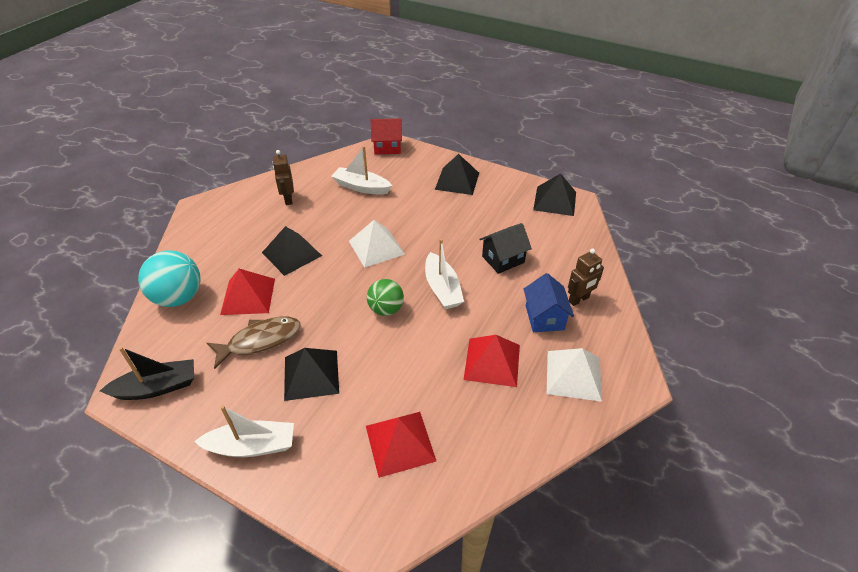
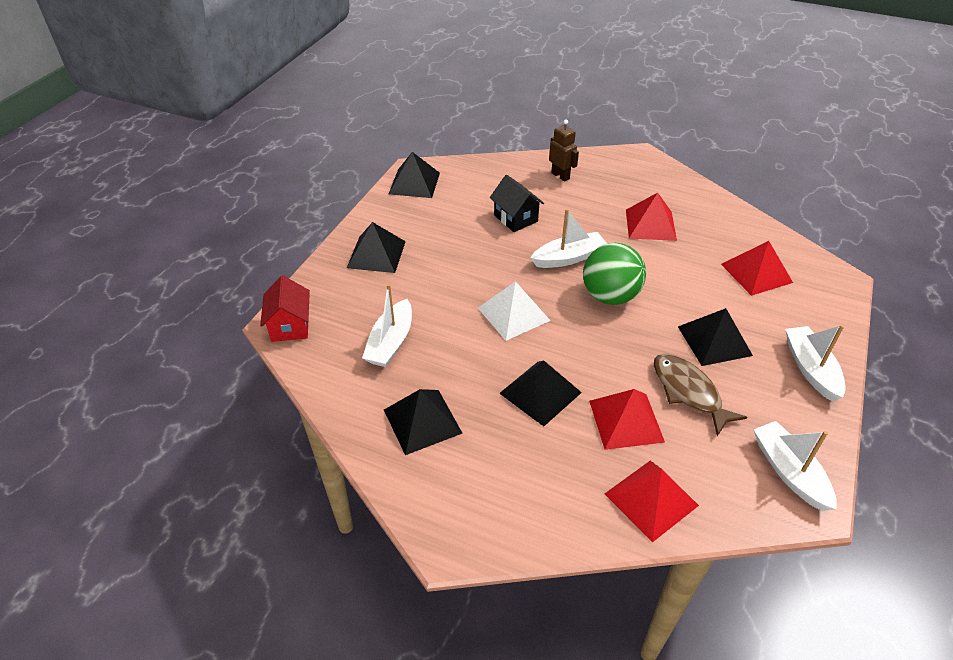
camera: 95 degrees left, 0 degrees up
(157, 387) = (789, 472): black boat -> white boat
(178, 297) = (651, 499): turquoise ball -> red pyramid
(288, 199) = (422, 421): brown robot -> black pyramid
(386, 309) = (610, 296): green ball -> green ball, size x1.54
(544, 318) = (588, 195): blue house -> none
(573, 375) = (647, 183): white pyramid -> none

